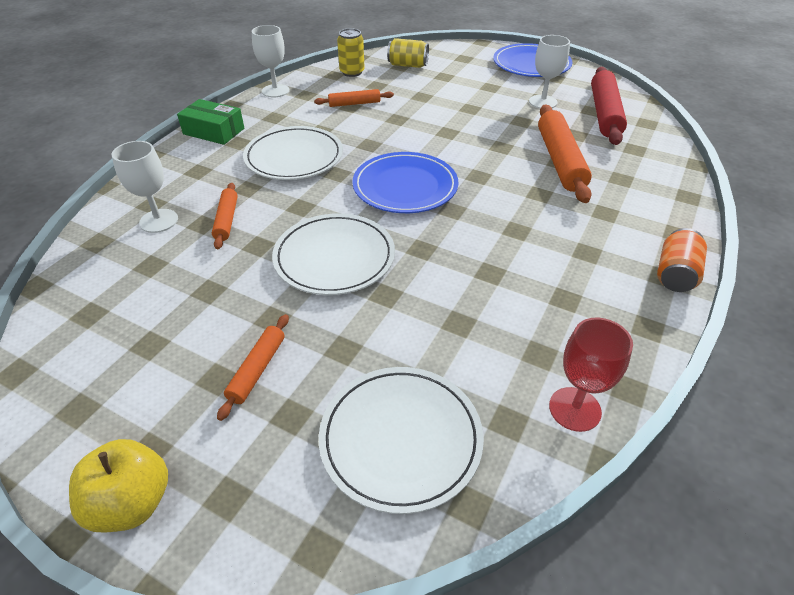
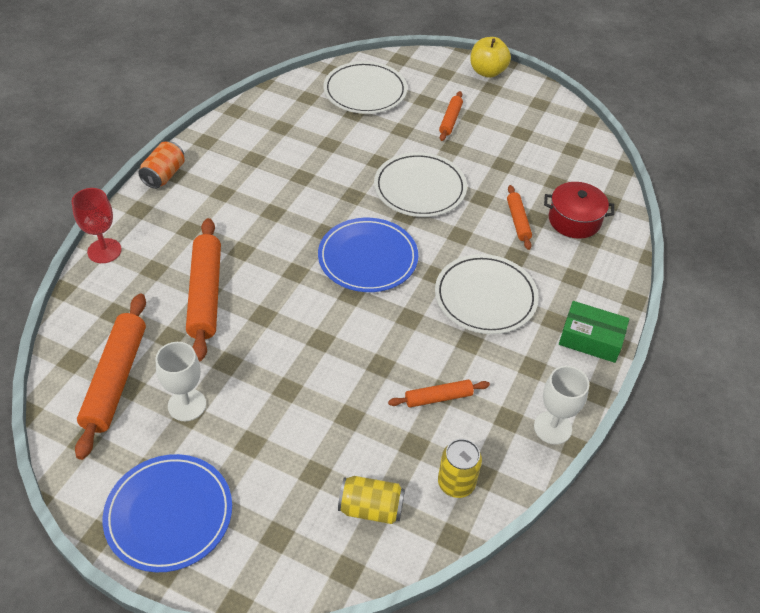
camera: 175 degrees right, 5 degrees up
(159, 221) = (574, 220): white goblet -> red pot
(574, 409) = (270, 102): red goblet -> red goblet (104, 251)
(604, 113) = (116, 379): red rolling pin -> orange rolling pin

